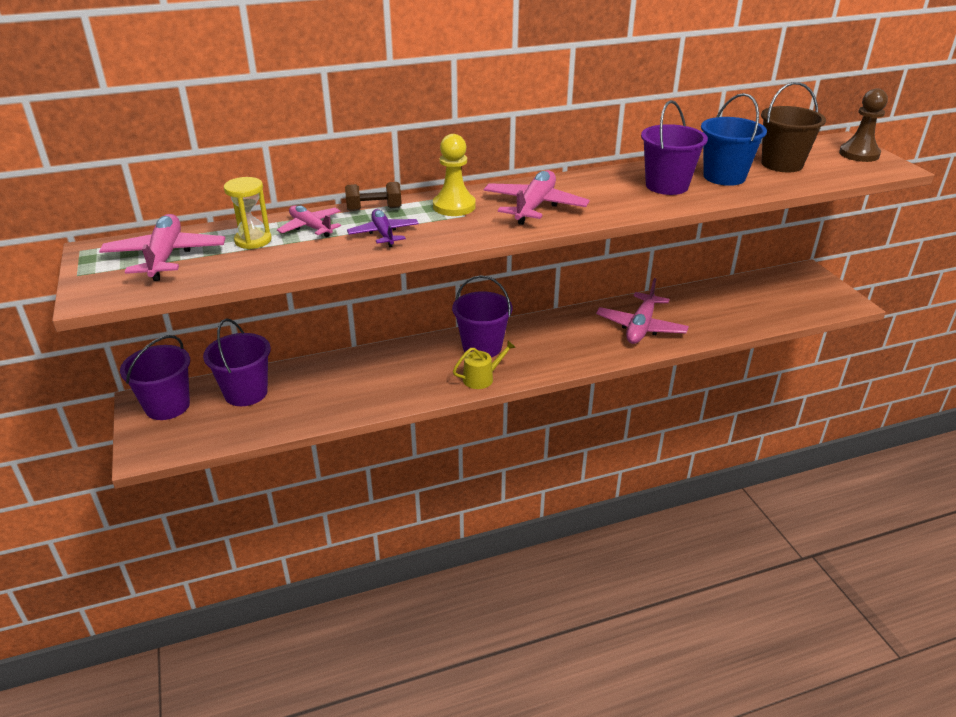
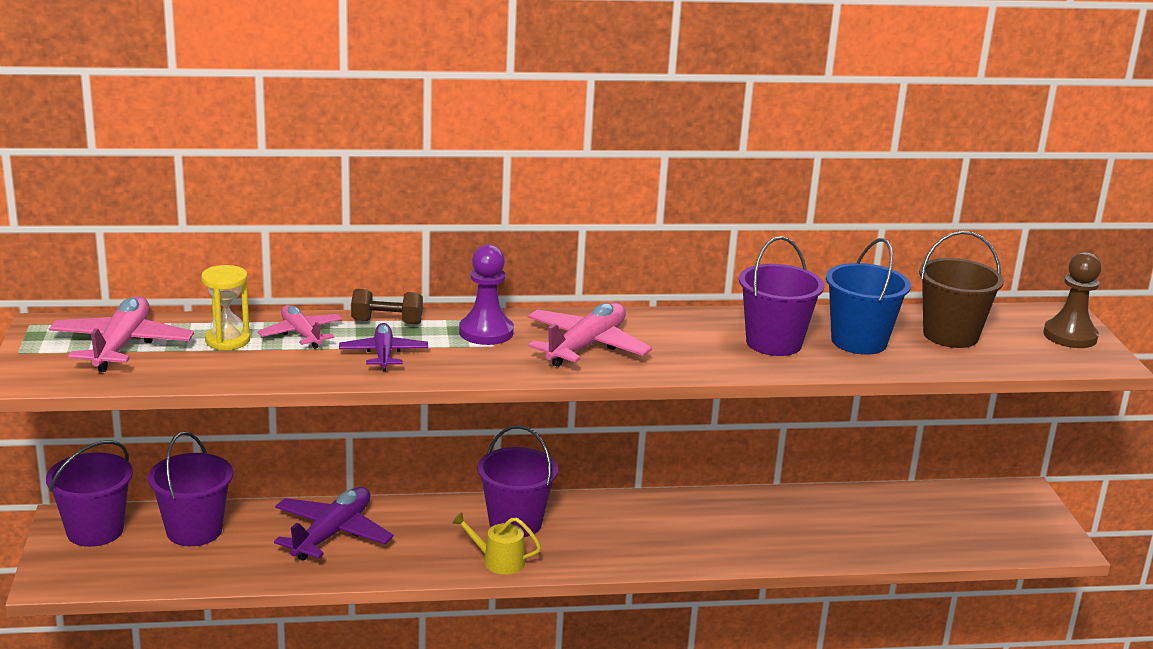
camera: 10 degrees right, 10 degrees down
(352, 377) = (332, 533): none -> purple plane
(454, 206) = (486, 332): yellow pawn -> purple pawn
(482, 378) = (498, 561): yellow watering can -> yellow watering can turned 150 degrees counterclockwise
(641, 327) = (743, 530): pink plane -> none

